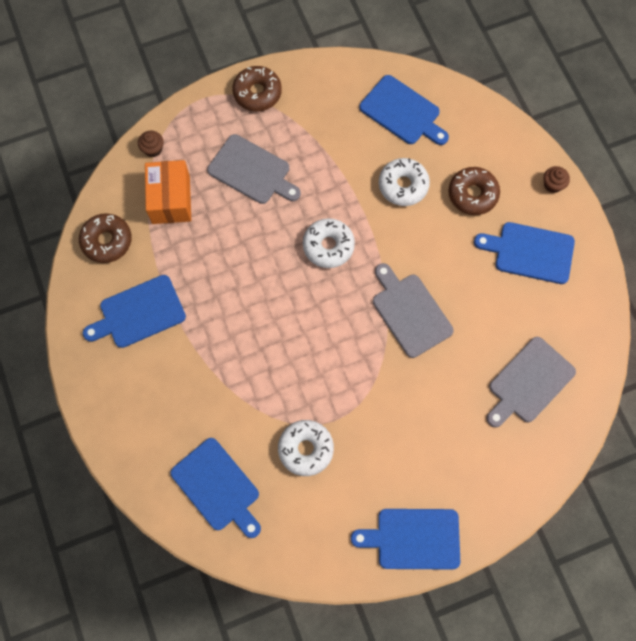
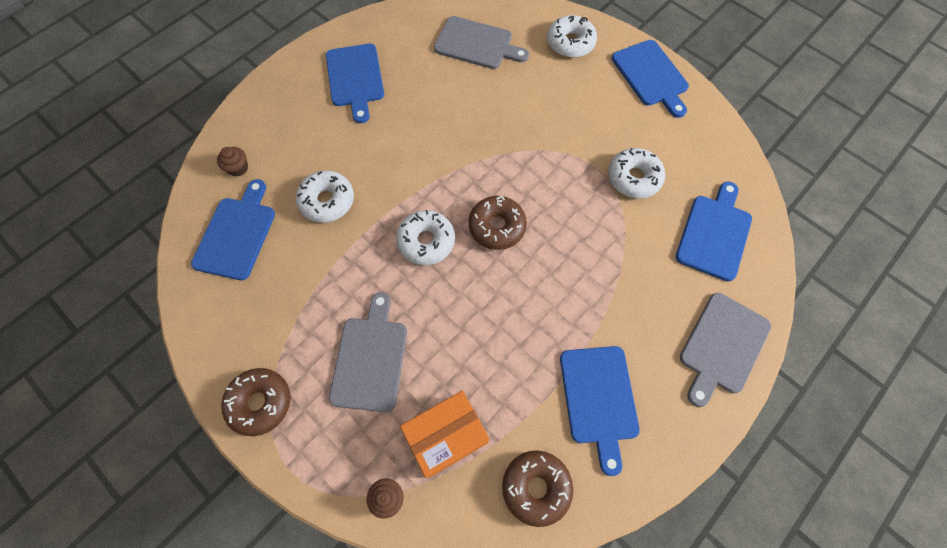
camera: 115 degrees left, 5 degrees down
(139, 313) = (599, 399): blue cutting board -> blue cutting board turned 45 degrees clockwise
(410, 312) = (460, 146): grey cutting board -> grey cutting board (722, 346)
(472, 194) = (313, 140): brown donut -> brown donut (497, 227)
(492, 478) = (570, 43): none -> white donut
(552, 184) = (277, 83): brown cupcake -> brown cupcake (238, 168)

